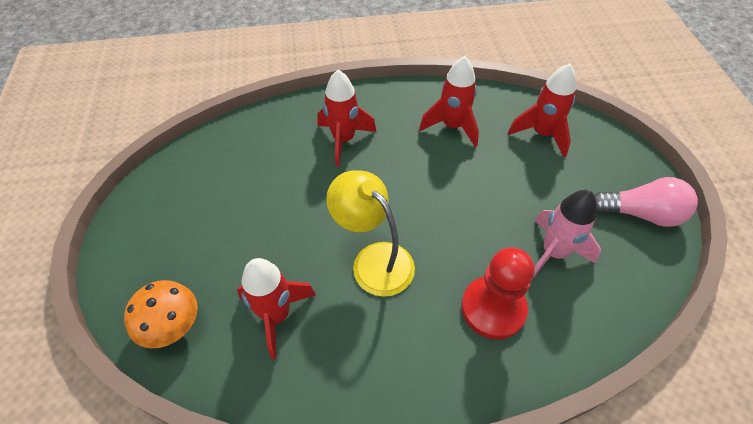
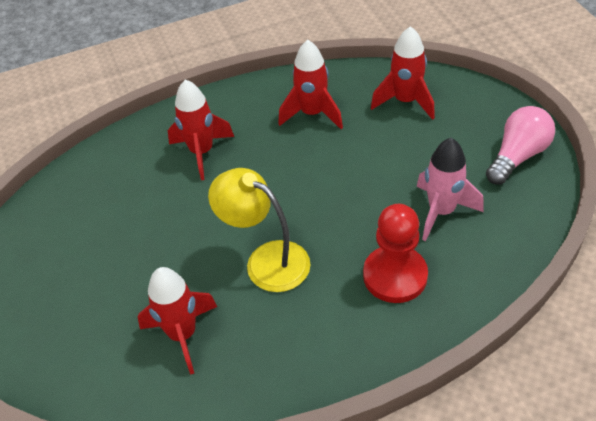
camera: 10 degrees left, 5 degrees down
(173, 326) = (79, 371): orange mushroom -> none
(641, 213) = (517, 156): pink light bulb -> pink light bulb turned 45 degrees counterclockwise

